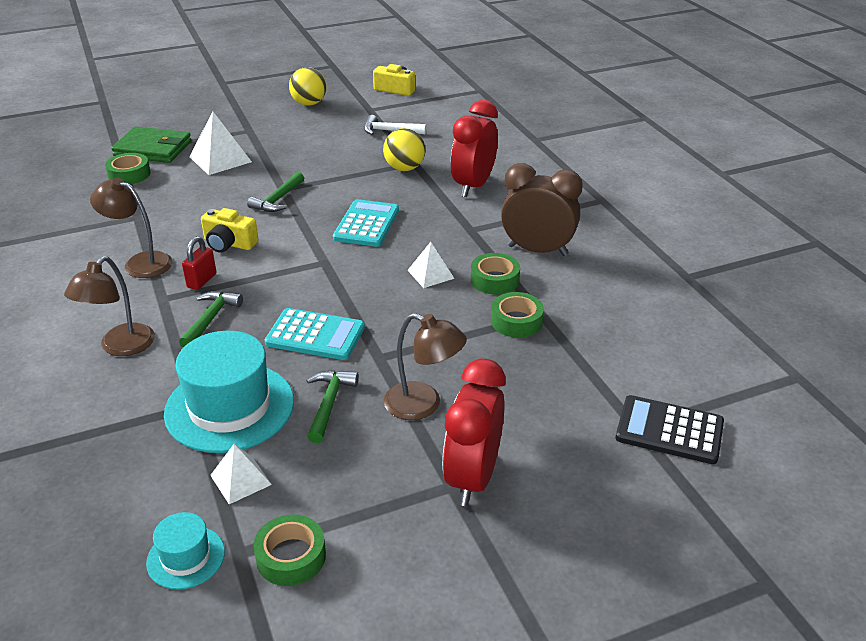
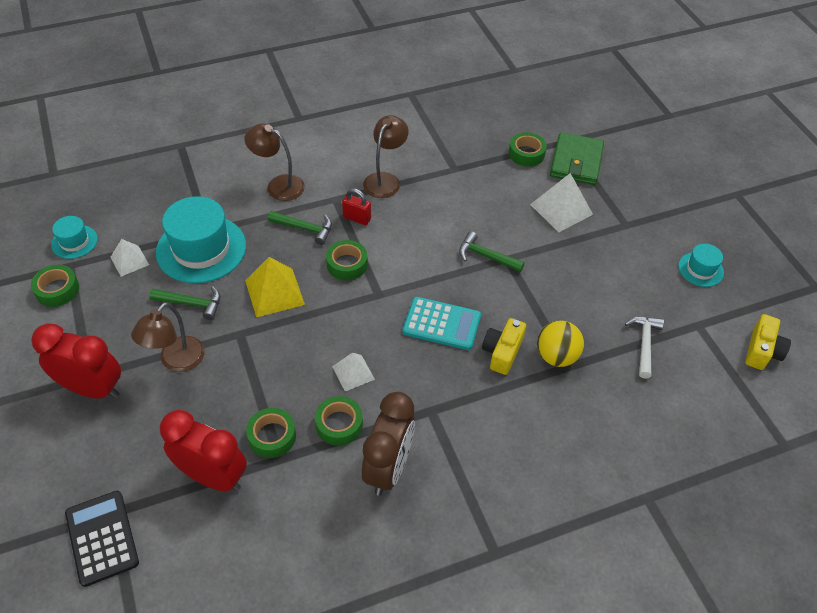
camera: 90 degrees right, 15 degrees up
(229, 243) = (411, 229): yellow camera -> yellow camera (502, 352)
(276, 284) = (347, 264): none -> green tape
(309, 104) = (700, 269): yellow ball -> turquoise hat
(315, 335) = (274, 292): turquoise calculator -> yellow pyramid
(473, 186) = (521, 419): red clock -> red clock (213, 476)
(669, 430) = (102, 538): black calculator -> black calculator turned 45 degrees counterclockwise

